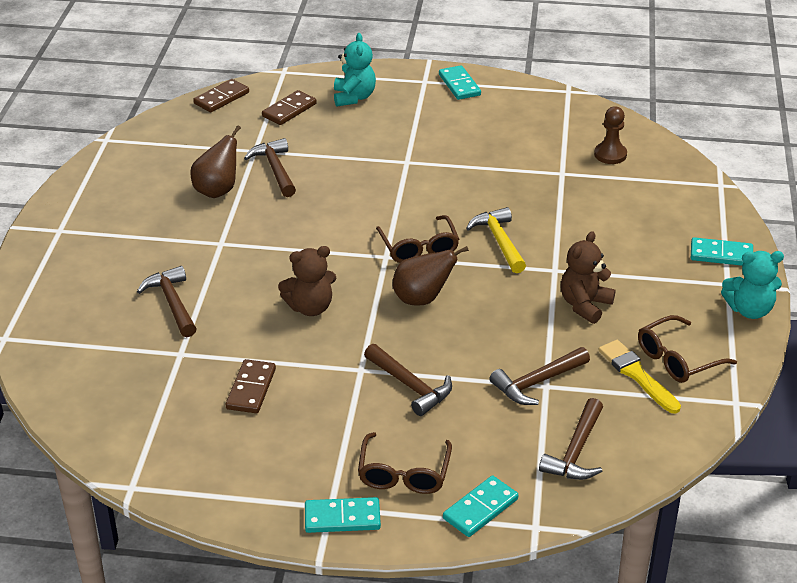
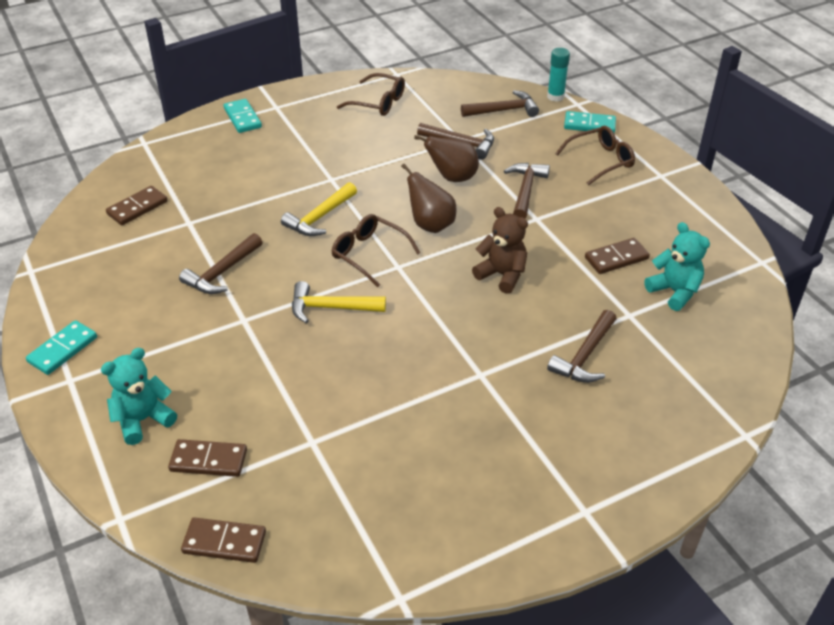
camera: 125 degrees left, 5 degrees up
(217, 190) = (406, 427): brown pear -> brown pear (452, 177)
(275, 169) = (333, 405): brown hammer -> brown hammer (222, 272)
(342, 518) = (662, 167): turquoise domino -> none
(374, 204) = (331, 308): none -> yellow hammer
(419, 248) = (369, 254): brown glasses -> brown glasses turned 90 degrees counterclockwise
(569, 516) = (555, 96): none -> turquoise glue stick
(584, 305) = (360, 153): brown teddy bear -> none
(610, 155) = (137, 208): brown pawn -> brown domino
(637, 375) = (410, 111): yellow brush -> none
(749, 310) = (298, 92): turquoise teddy bear -> turquoise teddy bear (674, 292)

